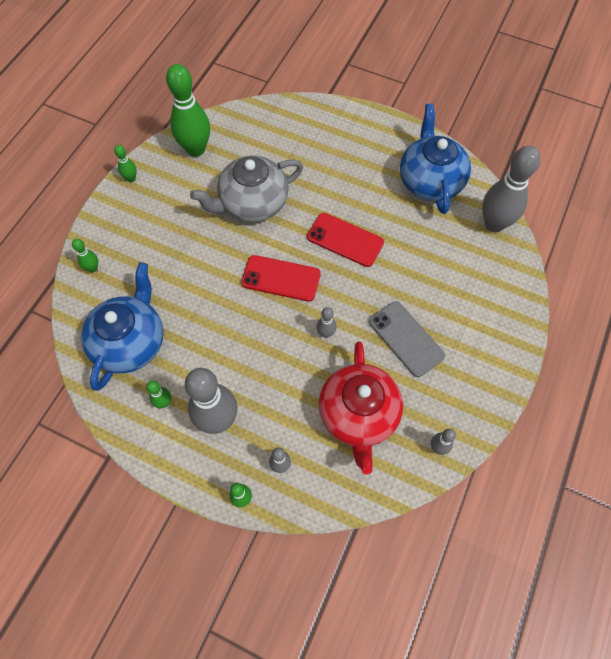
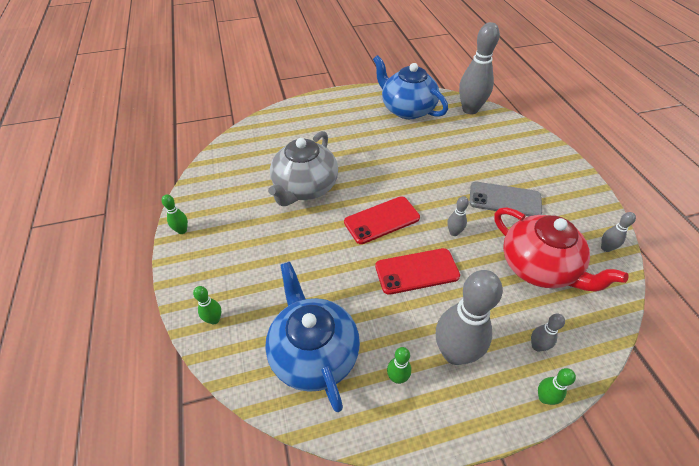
camera: 40 degrees left, 15 degrees down
(195, 149) = (220, 180): green bowling pin -> none
(345, 240) = (396, 170): red phone -> red phone (416, 271)

